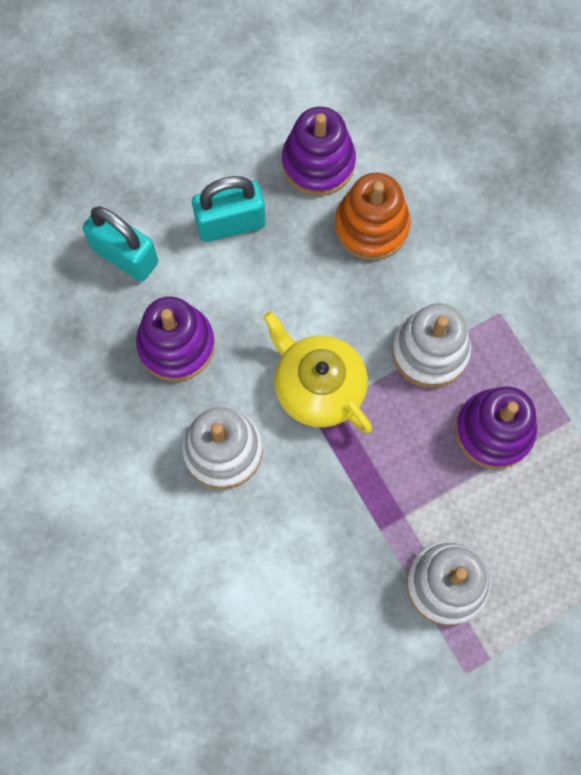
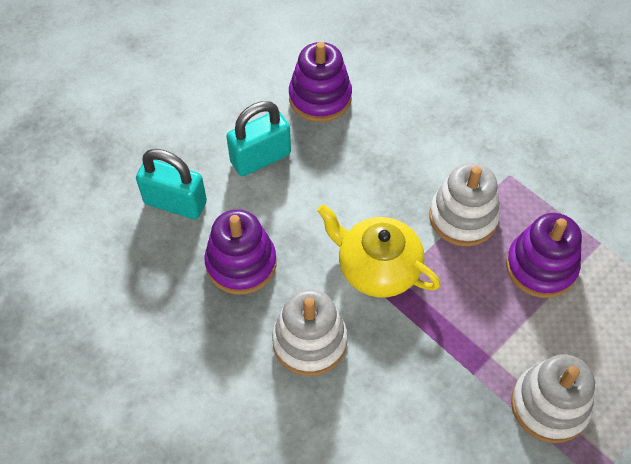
camera: 15 degrees left, 15 degrees down
(371, 226) = (380, 134): orange stacking toy -> none

